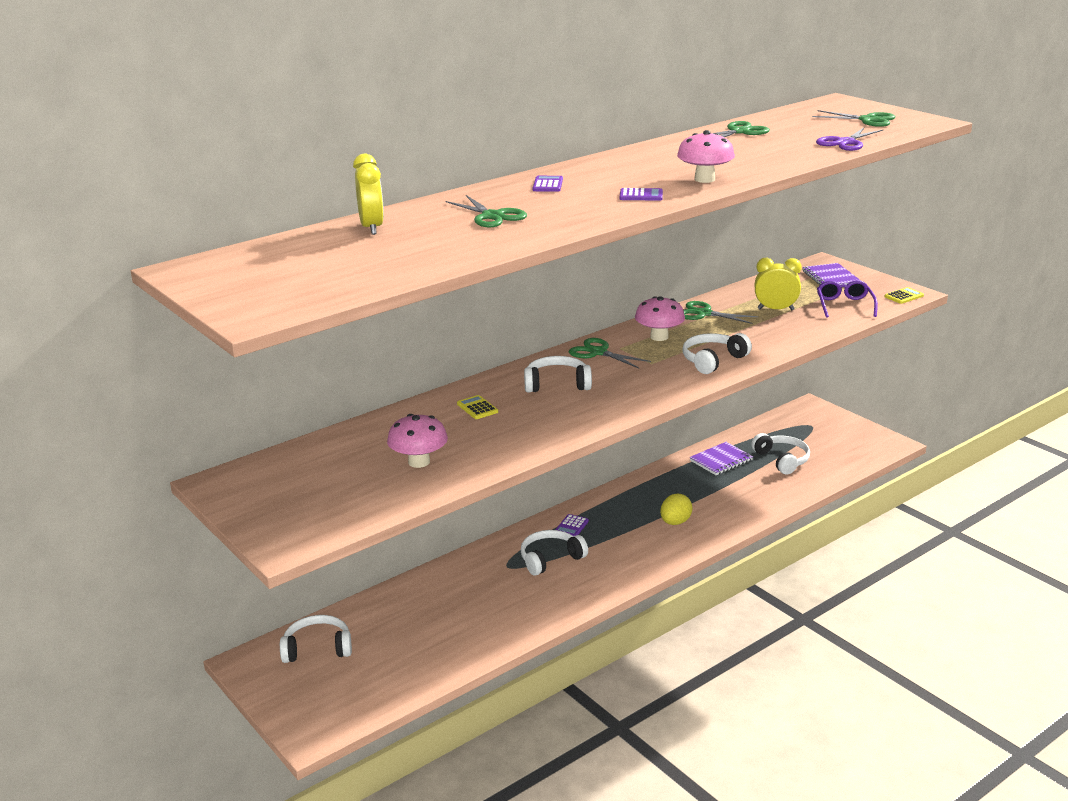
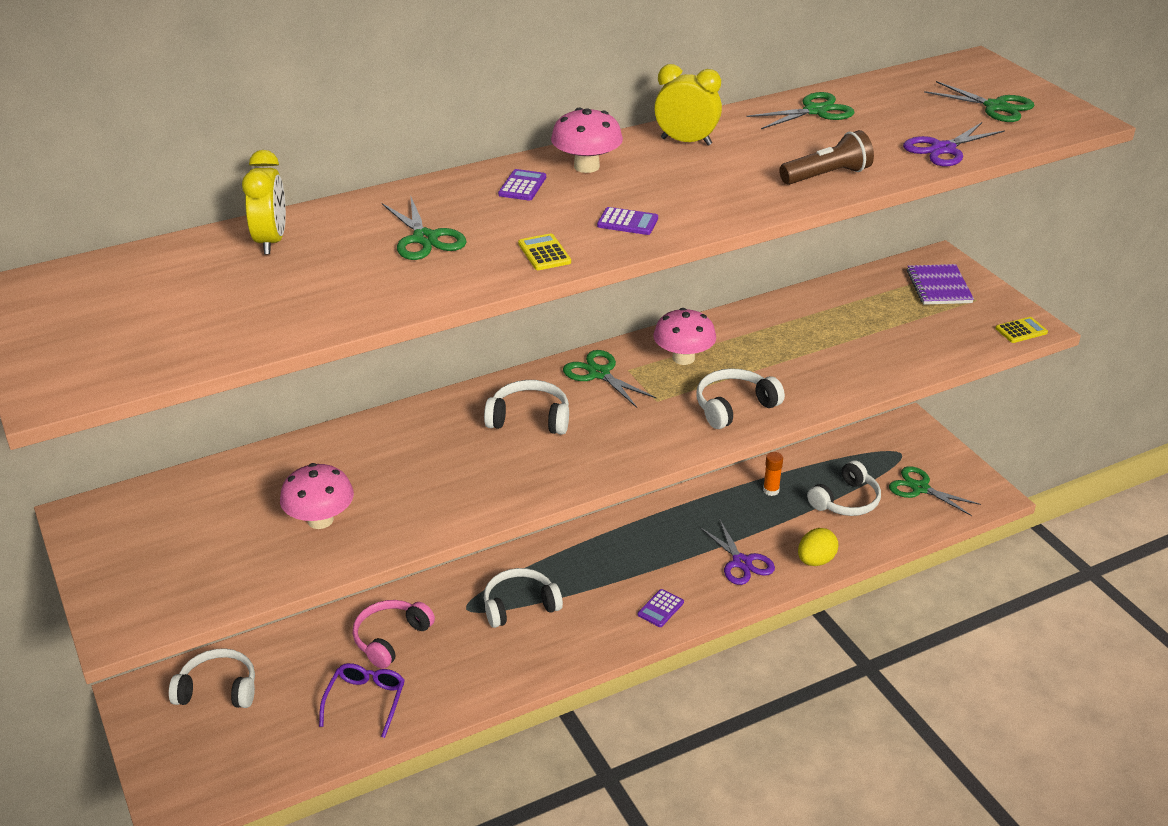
camera: 10 degrees right, 10 degrees up
(452, 594) = (391, 638): none -> pink headphones
(477, 408) = (421, 443): yellow calculator -> yellow calculator (544, 253)
(571, 527) = (559, 562): purple calculator -> purple calculator (660, 608)
(675, 522) = (684, 575): yellow egg -> yellow egg (815, 560)
(704, 179) = (723, 200): pink mushroom -> pink mushroom (586, 166)
(704, 313) = (754, 326): green scissors -> green scissors (920, 488)
(717, 509) = (741, 562): none -> purple scissors
(721, 460) = (771, 490): purple notebook -> orange glue stick
(771, 161) = (827, 175): none -> brown flashlight
(775, 309) = (847, 331): yellow clock -> yellow clock (686, 141)
(782, 460) = (846, 501): white headphones -> white headphones turned 60 degrees clockwise
(844, 305) = (938, 336): purple glasses -> purple glasses (366, 701)

